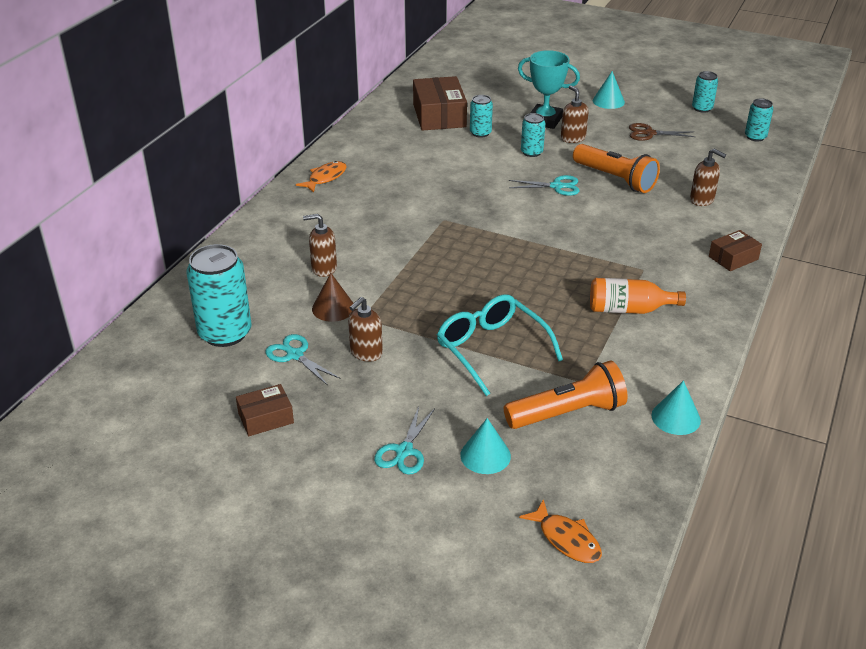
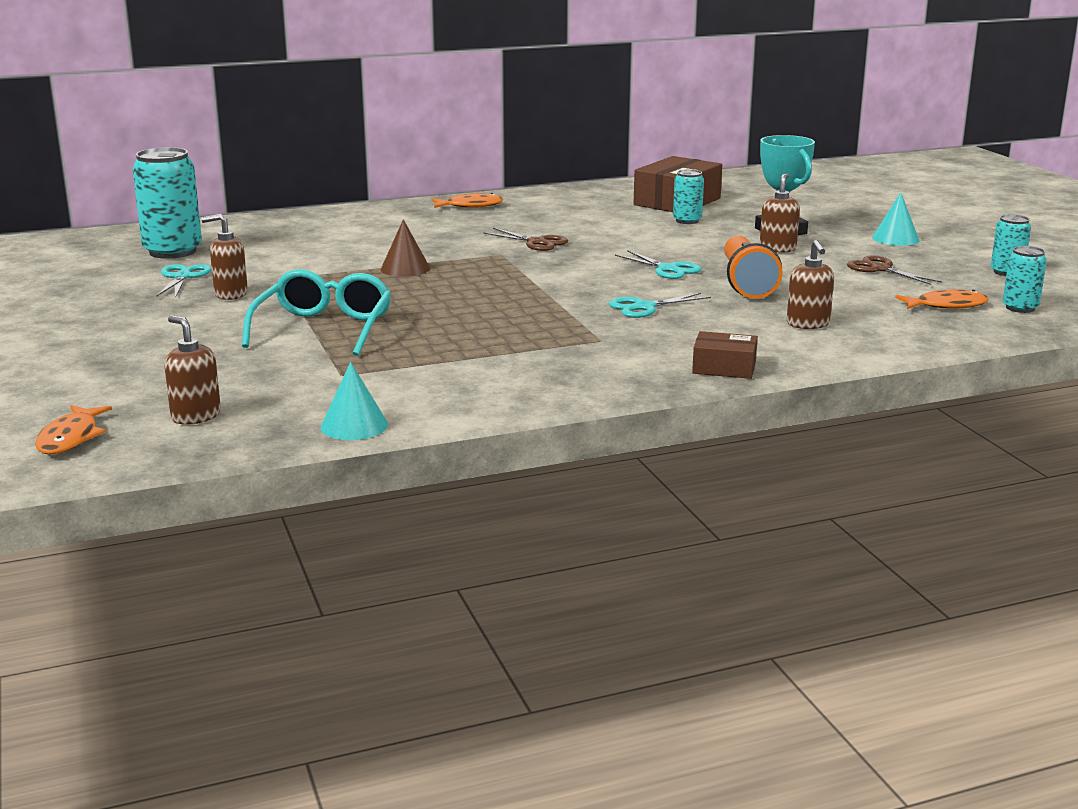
camera: 45 degrees right, 15 degrees down
(266, 418) = (79, 296): brown box -> none
(324, 268) = (329, 246): brown soap dispenser -> brown soap dispenser (195, 416)
(333, 308) = (276, 266): brown cone -> brown cone (405, 268)
(404, 451) = (108, 347): turquoise scissors -> turquoise scissors (644, 307)
(441, 197) = (536, 242): none -> brown scissors
(485, 455) = (151, 374): turquoise cone -> none
(531, 152) = (705, 244): turquoise can -> none
(568, 413) = (276, 383): orange flashlight -> none
(629, 309) = (510, 355): orange bottle -> none
(726, 151) = (946, 305): none -> orange fish

